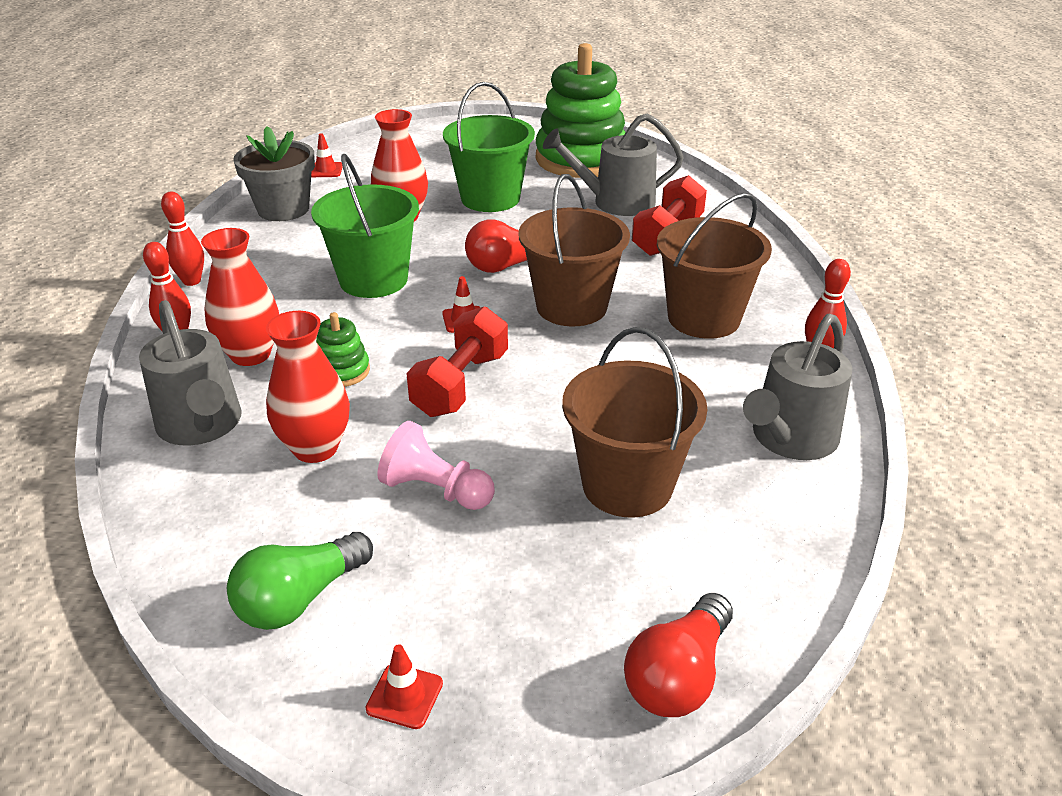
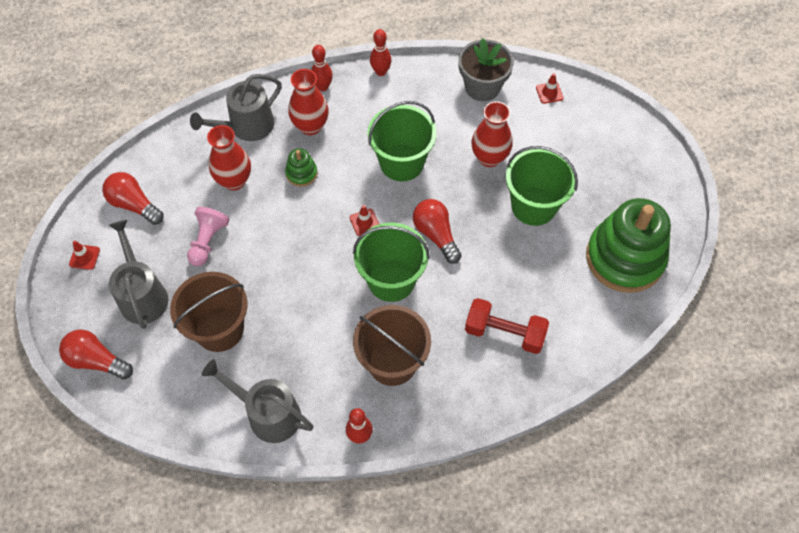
camera: 80 degrees right, 25 degrees up
(299, 599) = (134, 205): green light bulb -> red light bulb
(460, 384) = (297, 234): red dumbbell -> none
(571, 307) = (391, 280): brown bucket -> green bucket
(616, 202) = (551, 292): grey watering can -> grey watering can (142, 295)

